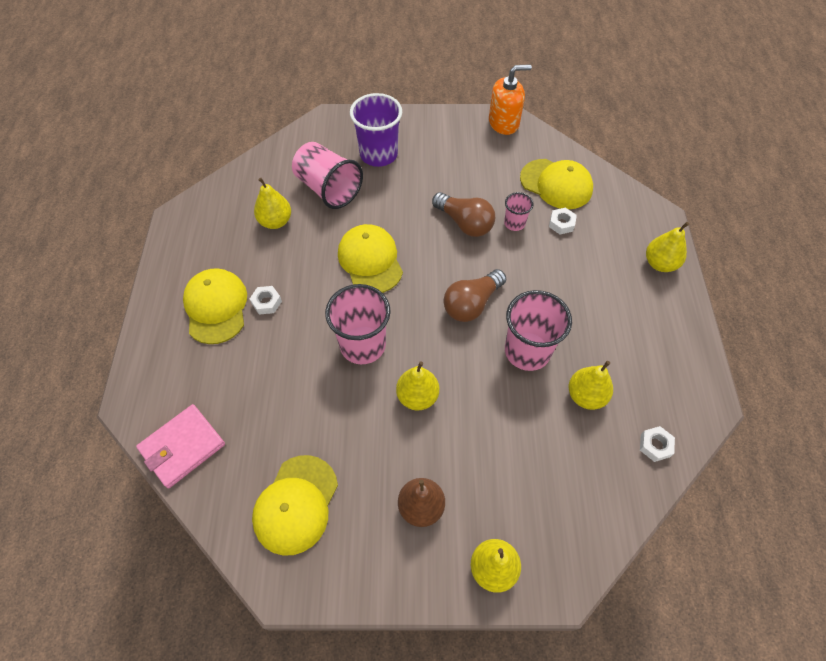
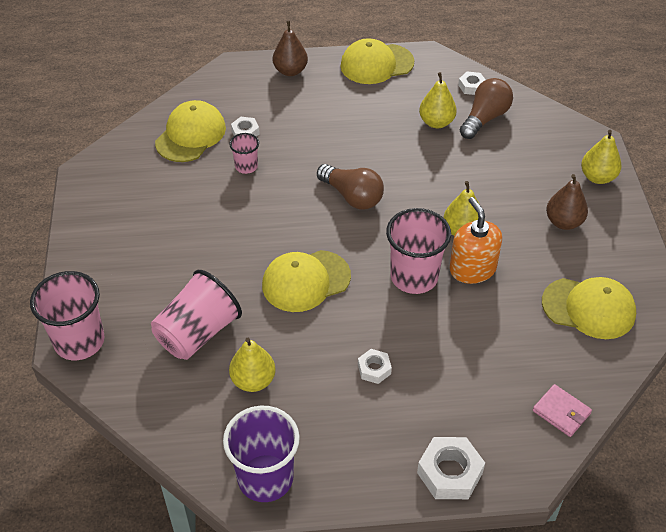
camera: 95 degrees left, 10 degrees down
(153, 345) = (450, 473): none -> white nut
(182, 447) = (561, 412): pink wallet -> pink wallet, size x0.65
(216, 307) = (387, 419): yellow cap -> yellow cap (376, 64)
(378, 154) = (139, 288): purple cup -> purple cup (265, 478)
(465, 223) = (248, 205): brown light bulb -> brown light bulb (485, 118)
(504, 123) = (92, 176): orange soap dispenser -> orange soap dispenser (472, 269)
(527, 351) = (399, 157): pink cup -> pink cup (79, 341)
(660, 263) = (290, 71): yellow pear -> brown pear

